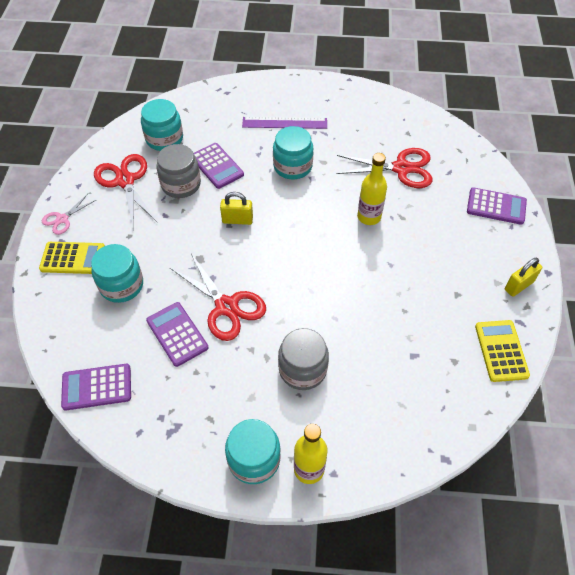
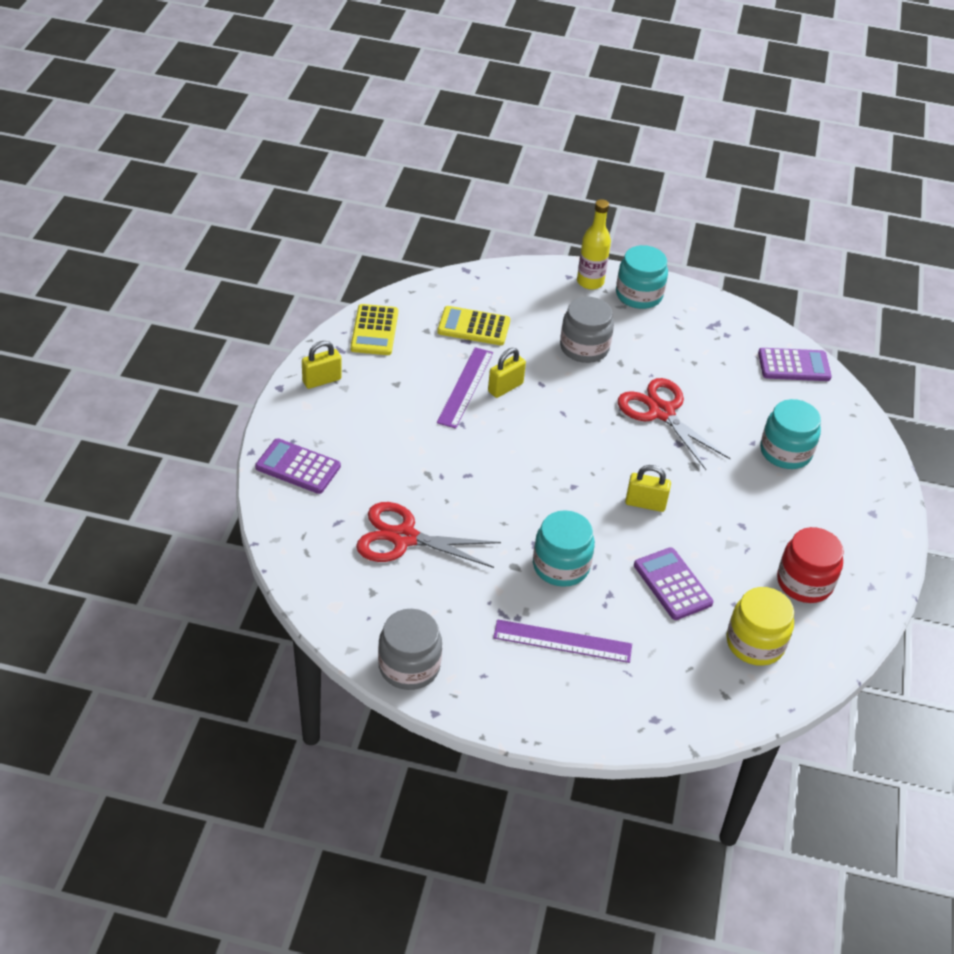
camera: 175 degrees left, 10 degrees down
(62, 219) = (879, 541): pink scissors -> none
(73, 258) = (852, 490): yellow calculator -> yellow calculator (473, 327)
(125, 181) = (804, 582): red scissors -> red jar
(164, 139) = (755, 643): turquoise jar -> yellow jar
(177, 334) = (716, 396): purple calculator -> none
(181, 184) = (723, 564): grey jar -> grey jar (409, 666)
(365, 307) = (505, 387): none -> yellow padlock
(369, 217) = (471, 481): yellow bottle -> none
(399, 301) = (465, 387): none -> purple ruler

